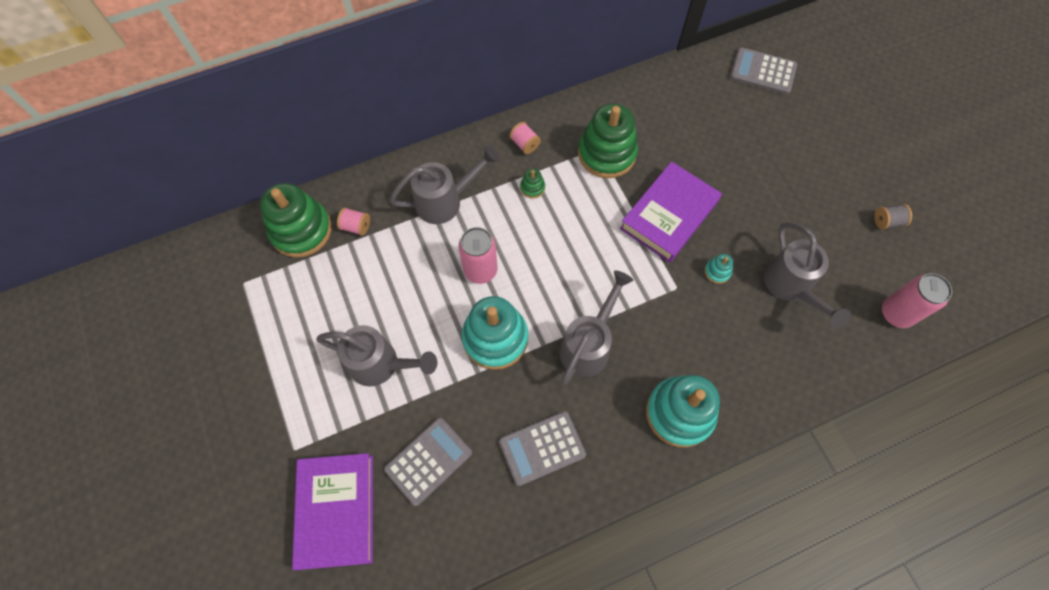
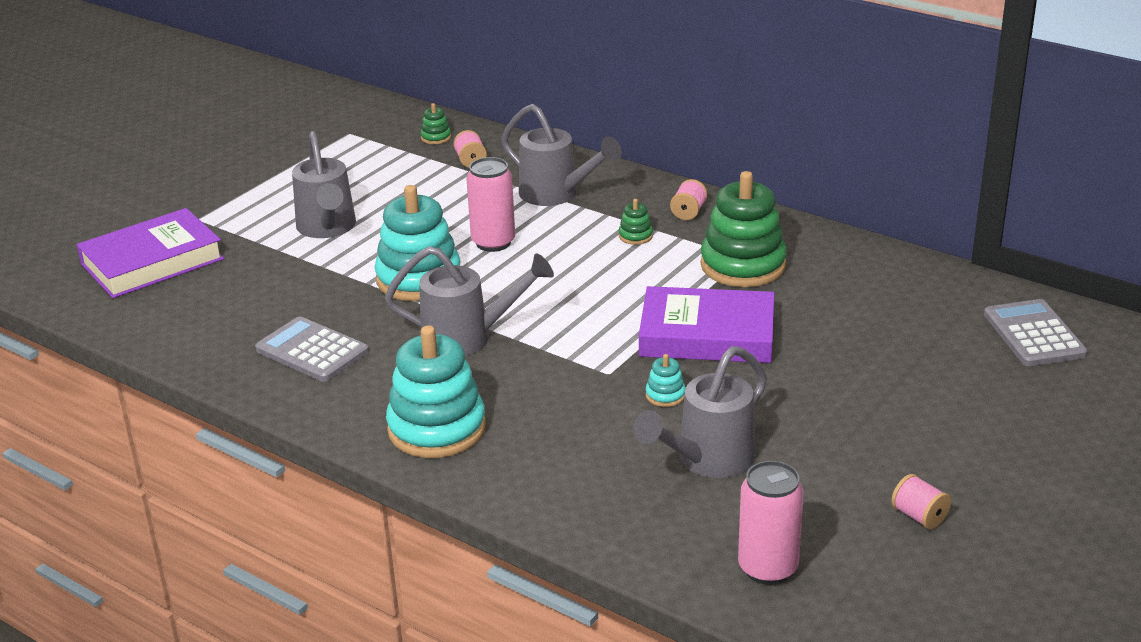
camera: 60 degrees right, 35 degrees down
(301, 230) = (436, 137): green stacking toy -> green stacking toy, size x0.42
(428, 461) = (243, 290): grey calculator -> none
(887, 222) = (919, 516): grey spool -> pink spool

